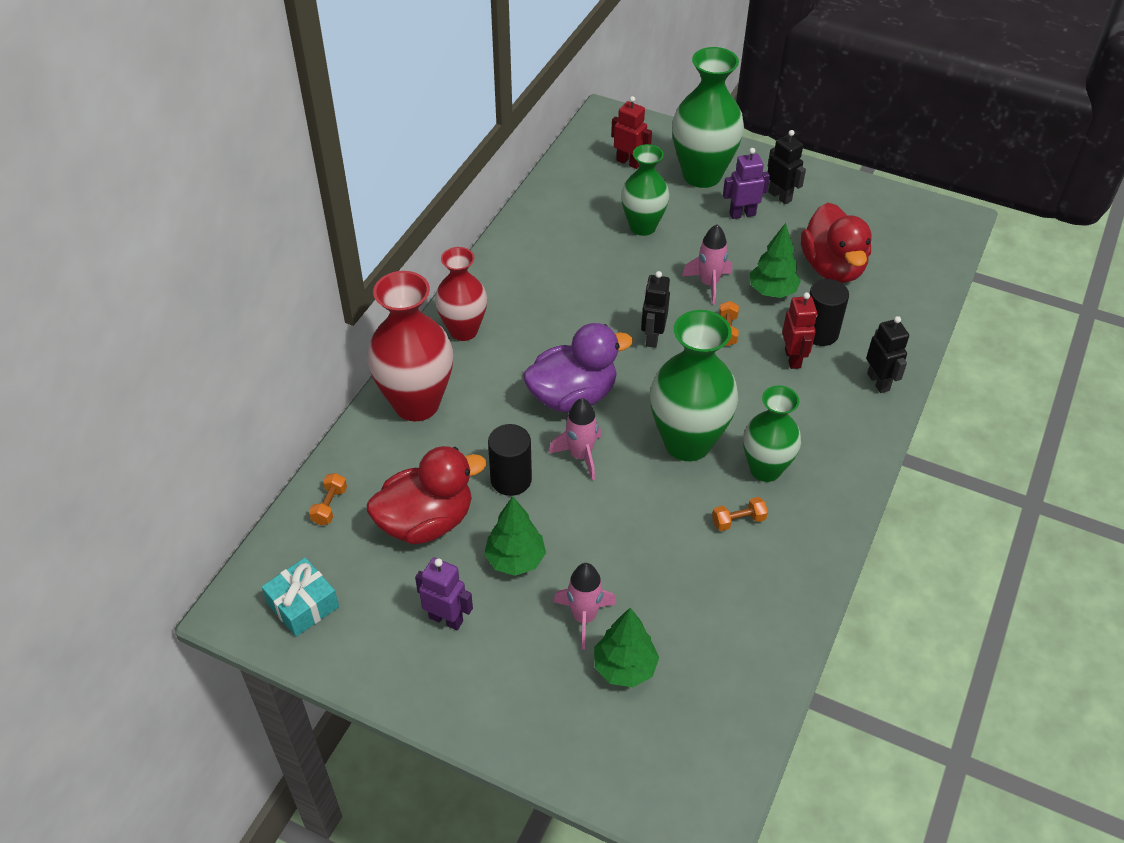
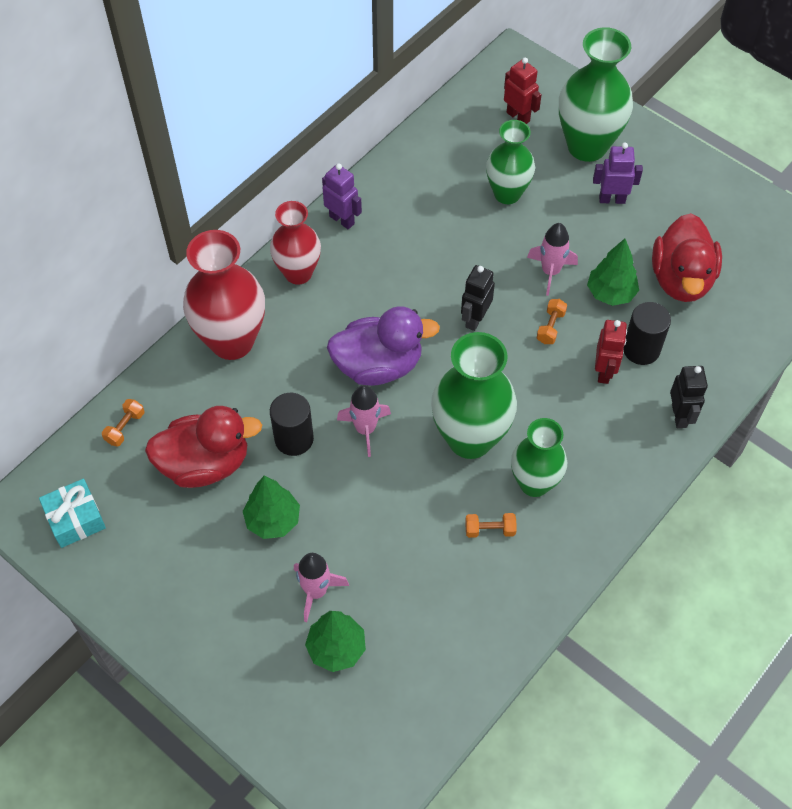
camera: 15 degrees right, 10 degrees up
(446, 619) = (194, 563): purple robot -> purple robot (342, 220)
(780, 196) = (658, 186): black robot -> none

